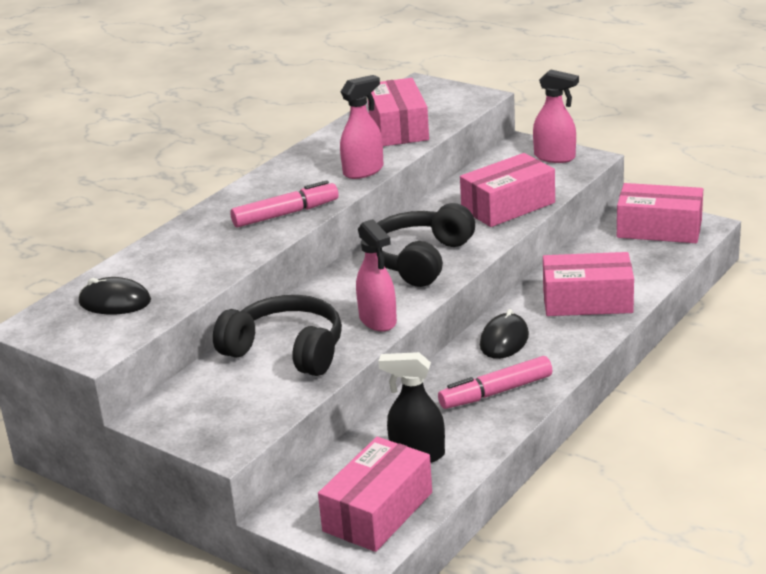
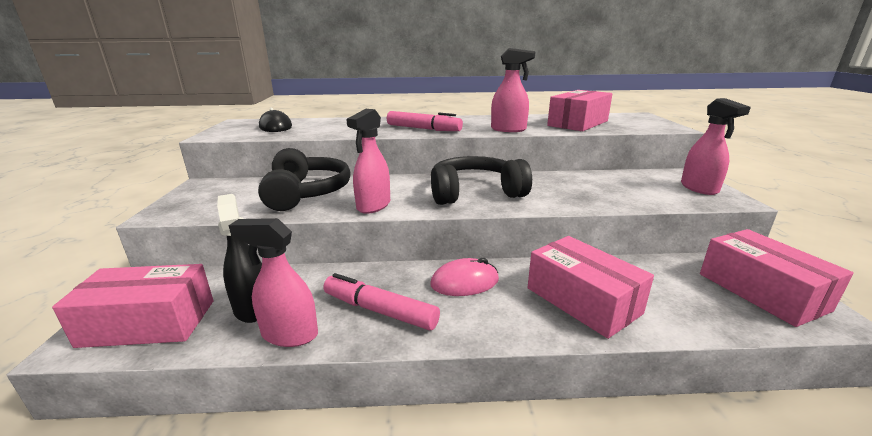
camera: 50 degrees right, 5 degrees down
(479, 441) = (289, 334): none -> pink spray bottle
(504, 340) = (464, 282): black mouse -> pink mouse
(508, 206) = (599, 196): pink box -> none

